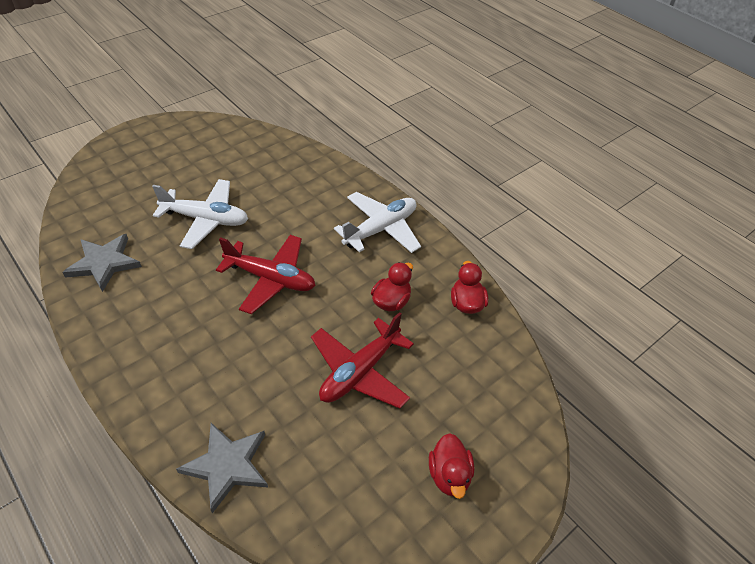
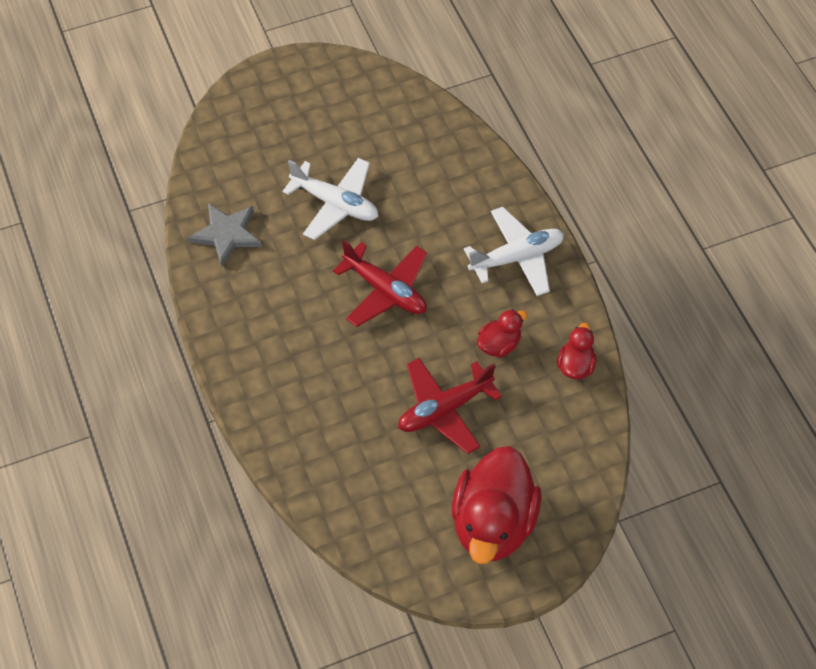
camera: 20 degrees right, 10 degrees up
(227, 466) = (304, 464): grey star -> none
(449, 475) = (493, 523): red duck -> red duck, size x2.12

